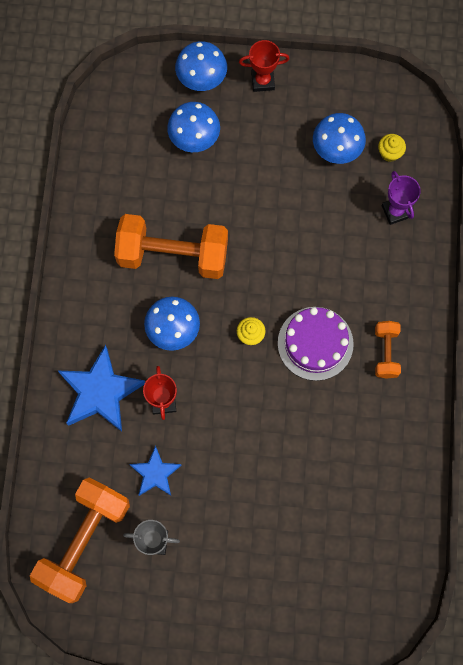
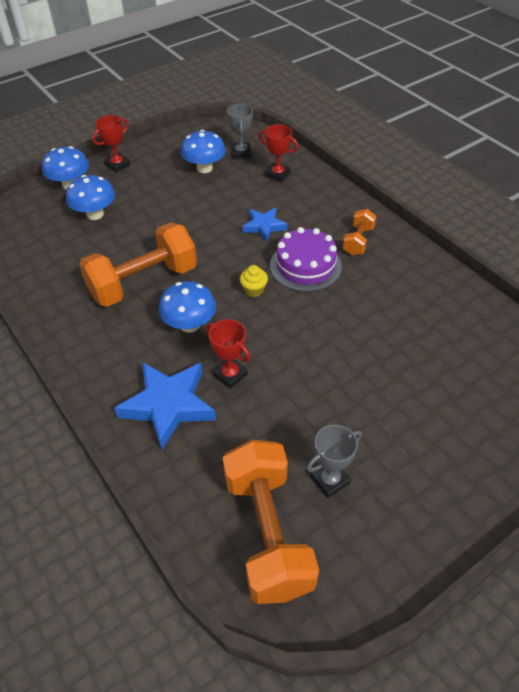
camera: 40 degrees left, 25 degrees down
(155, 473) = (276, 429): blue star -> blue star (264, 226)
(386, 352) = (358, 241): orange dumbbell -> orange dumbbell turned 60 degrees clockwise
(389, 153) = (241, 153): yellow cupcake -> grey trophy
(395, 211) = (277, 174): purple trophy -> red trophy

